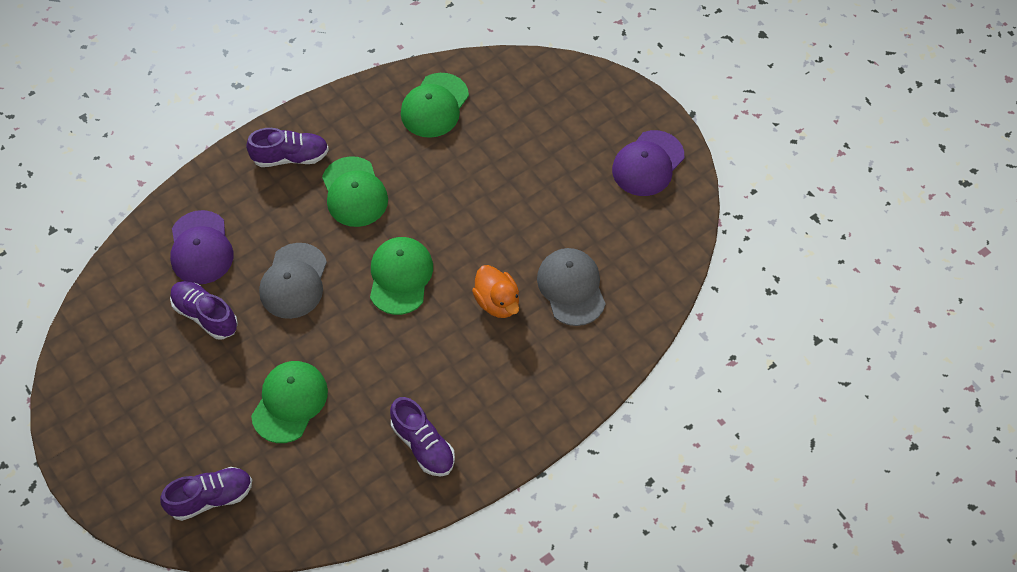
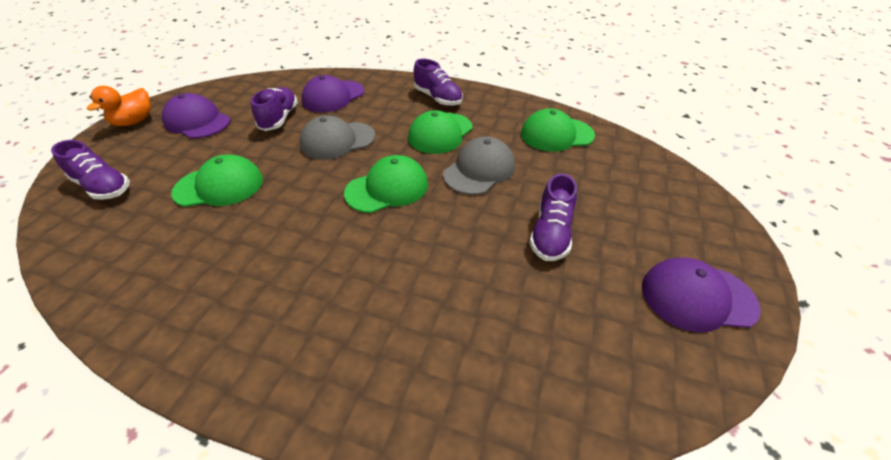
camera: 55 degrees right, 15 degrees down
(143, 393) = (197, 121): none -> purple cap
(423, 445) = (204, 293): purple shoe -> purple shoe (550, 233)
(497, 302) = (414, 263): orange duck -> orange duck (134, 121)
(571, 288) = (484, 315): grey cap -> grey cap (479, 170)

